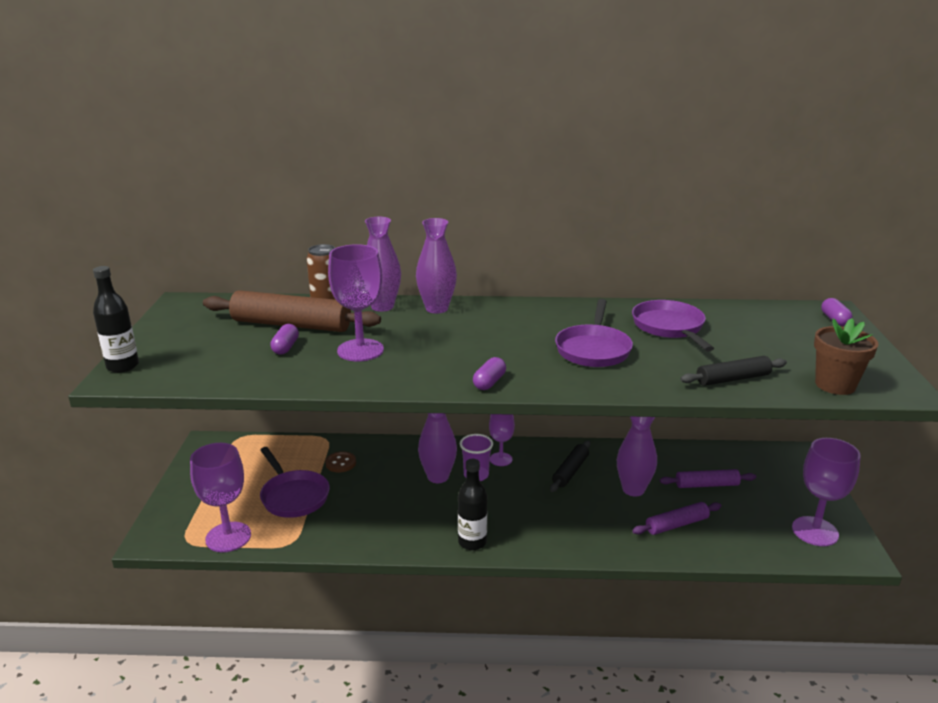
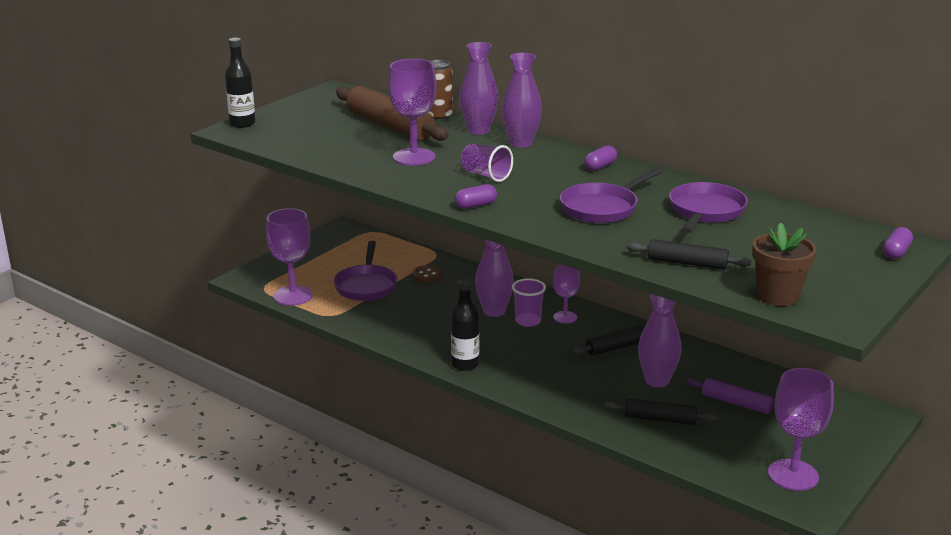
camera: 35 degrees right, 0 degrees up
(285, 347) = (363, 140): purple capsule -> purple capsule (600, 166)
(453, 349) = (486, 175): none -> purple cup
(676, 525) = (660, 419): purple rolling pin -> black rolling pin

